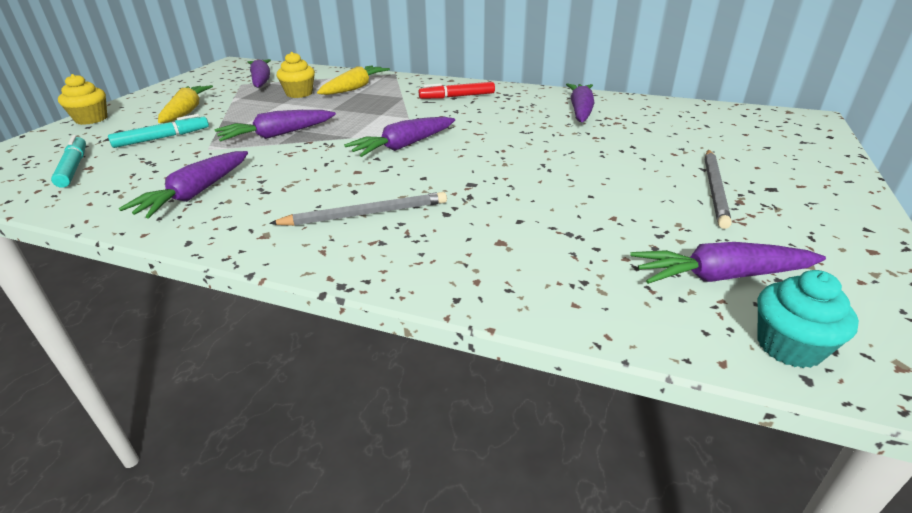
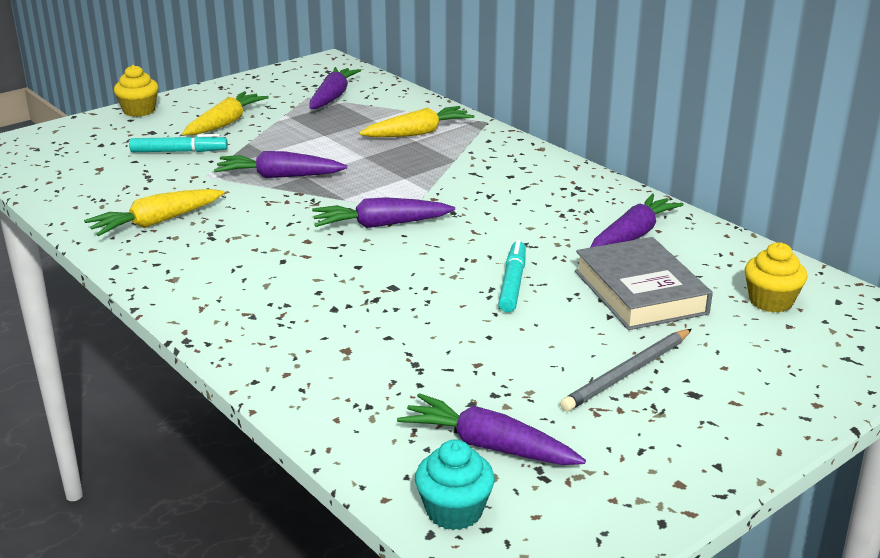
camera: 30 degrees right, 5 degrees down
(74, 168) = (88, 165): turquoise marker -> turquoise marker (512, 283)
(195, 194) = (156, 222): purple carrot -> yellow carrot
(299, 93) = (352, 126): yellow cupcake -> yellow cupcake (770, 301)
(365, 214) = (267, 286): grey pencil -> none
(457, 96) = (516, 175): red marker -> none
(637, 139) = (640, 292): none -> grey book

